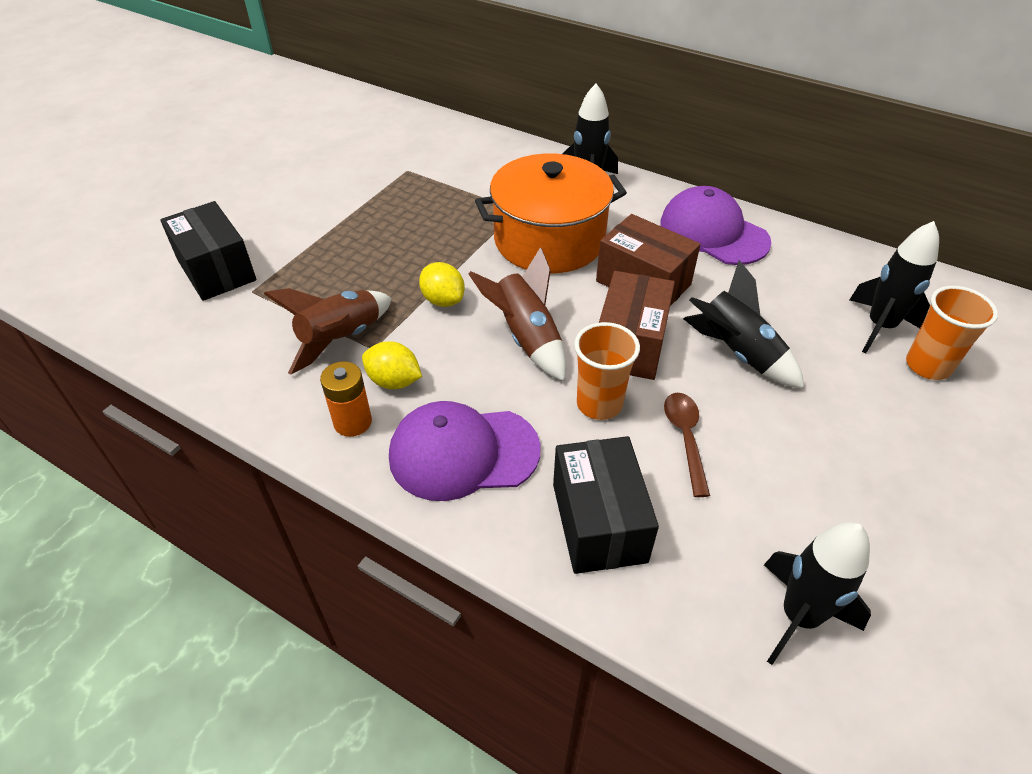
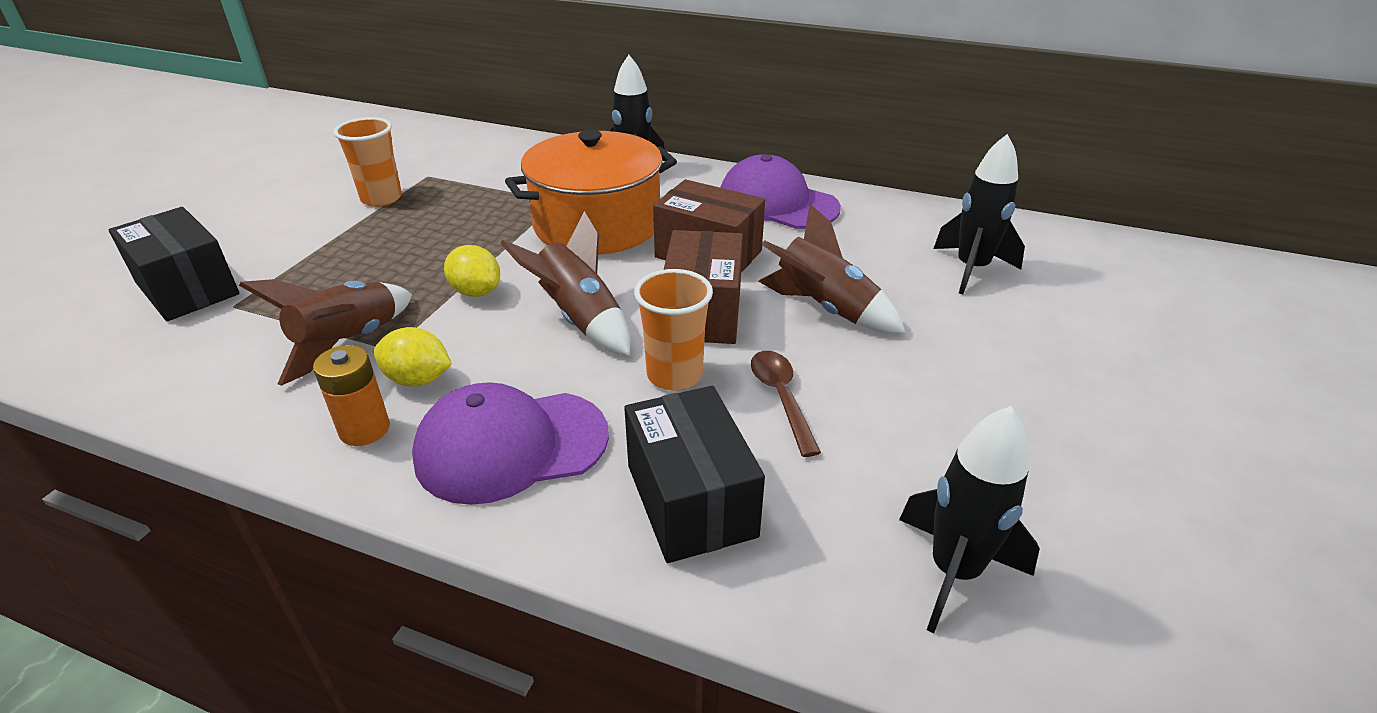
camera: 10 degrees left, 10 degrees down
(737, 353) = (824, 308): black rocket -> brown rocket
(928, 366) = (1030, 299): orange cup -> orange cup (381, 198)

